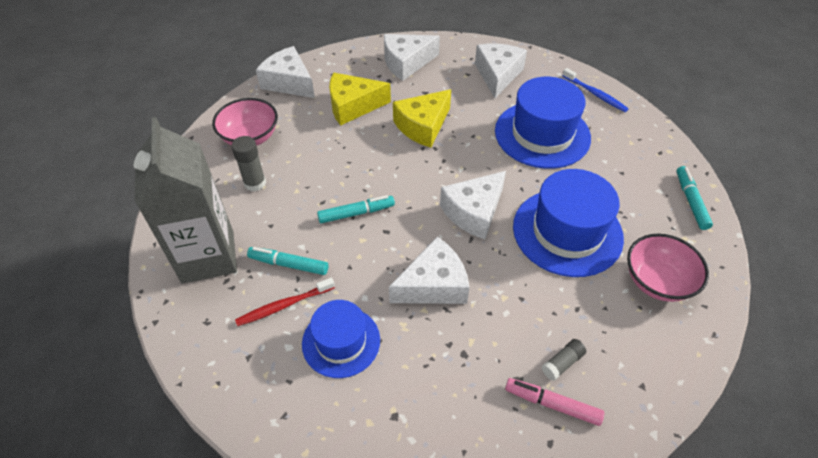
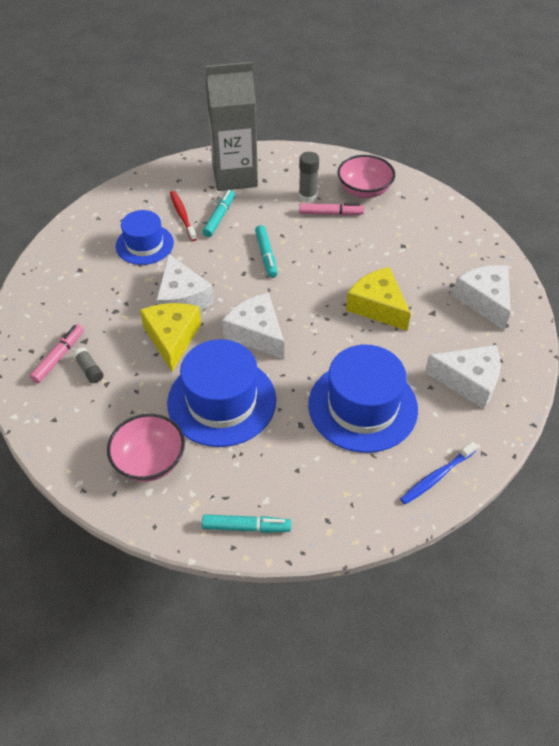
camera: 95 degrees right, 0 degrees up
(287, 162) = (331, 214): none -> pink marker
(289, 82) = (443, 212): white cheese -> none
(353, 106) = (408, 256): yellow cheese -> yellow cheese (172, 338)

